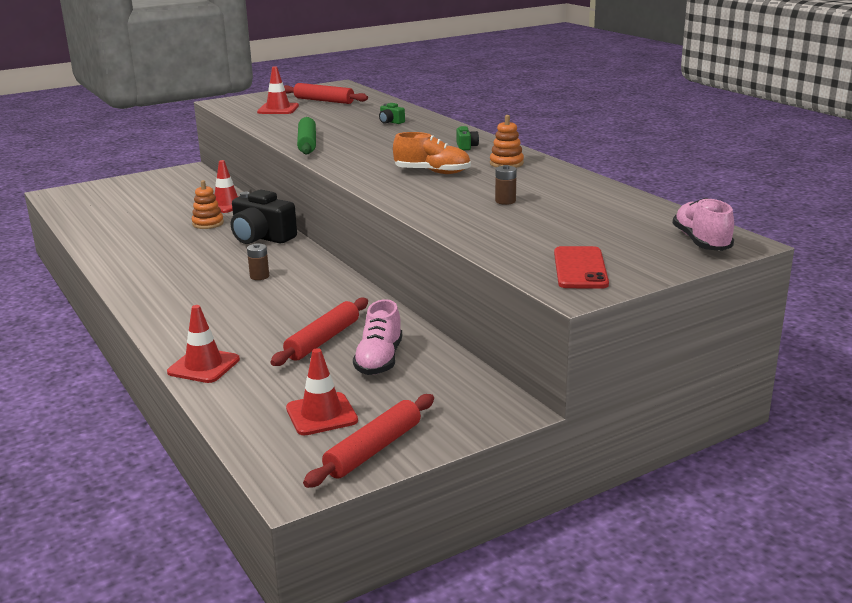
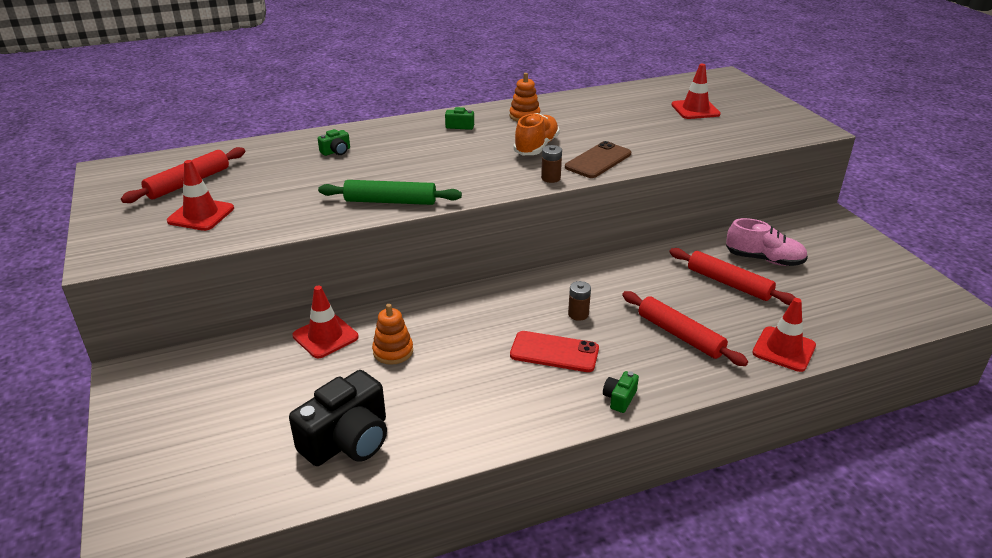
camera: 80 degrees left, 10 degrees up
(141, 297) = (619, 398): none -> green camera
(261, 237) = (462, 311): black camera -> black camera (348, 440)
(321, 414) = (856, 290): red traffic cone -> red traffic cone (695, 110)
(374, 449) = (899, 272): red rolling pin -> red rolling pin (680, 335)
(412, 194) = (598, 160): none -> brown phone
(505, 201) = (628, 128): brown battery -> brown battery (550, 178)
(580, 268) = (774, 122): red phone -> red phone (554, 352)
(701, 242) = (724, 84): pink shoe -> none

